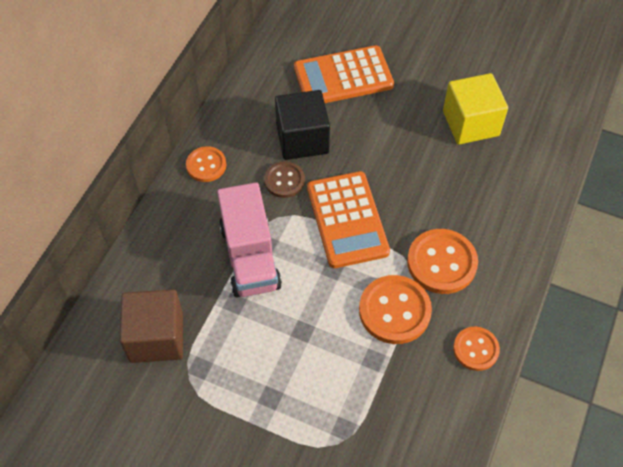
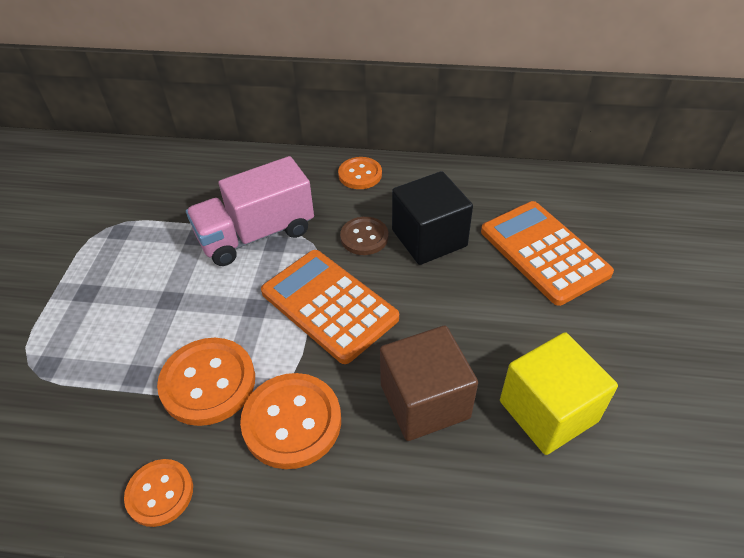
camera: 75 degrees right, 10 degrees down
(156, 337) = (151, 194): brown cube -> brown cube (424, 401)
(347, 220) = (329, 305): orange calculator -> orange calculator turned 75 degrees clockwise

